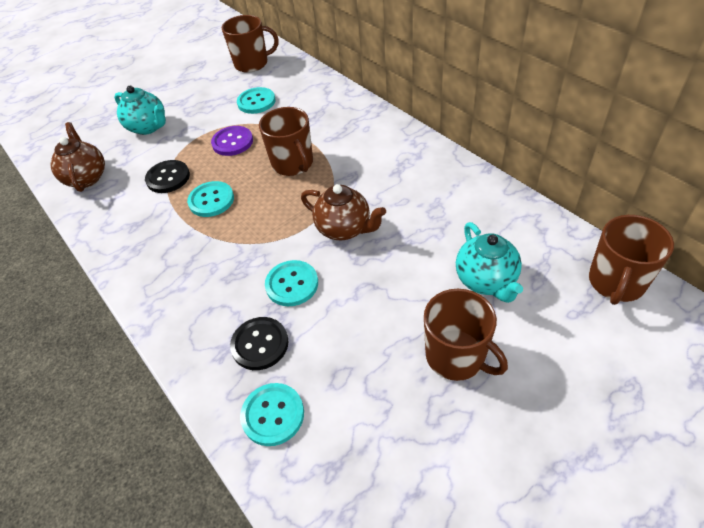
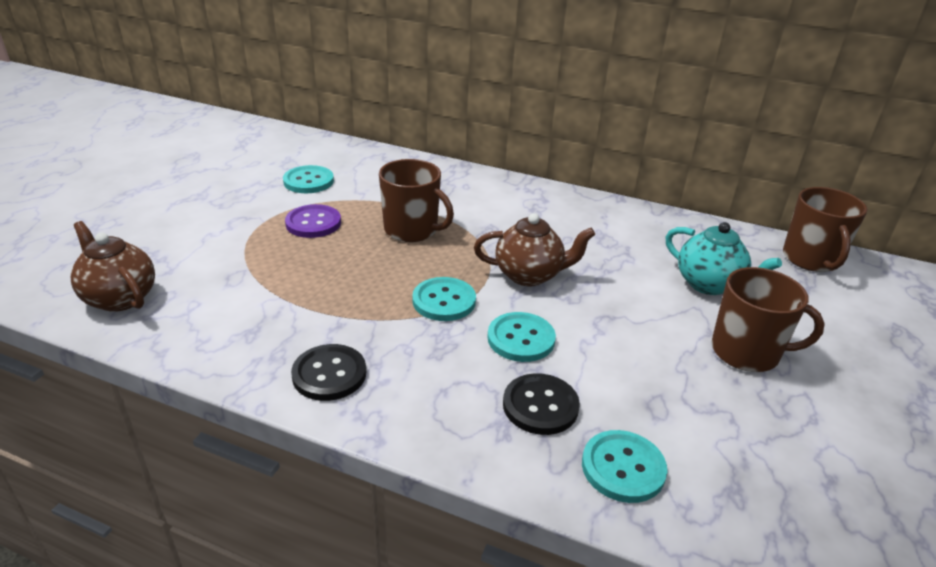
camera: 35 degrees left, 15 degrees down
(148, 127) = (173, 228): turquoise teapot -> none
(168, 178) = (254, 273): black button -> black button (329, 374)
(211, 200) = (339, 283): turquoise button -> turquoise button (444, 301)
(252, 63) = (268, 147): brown mug -> none

